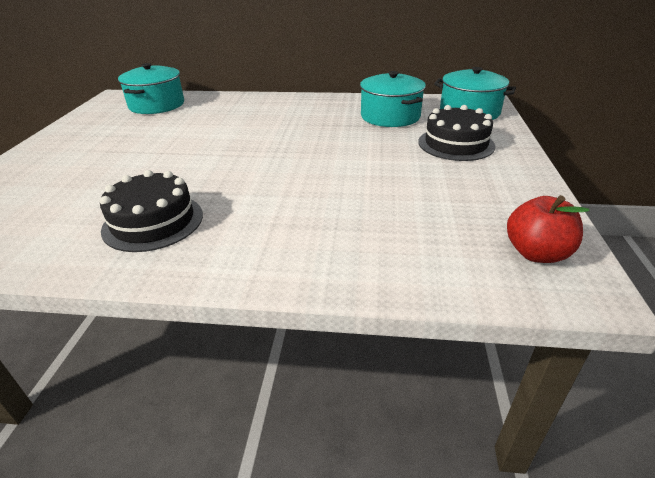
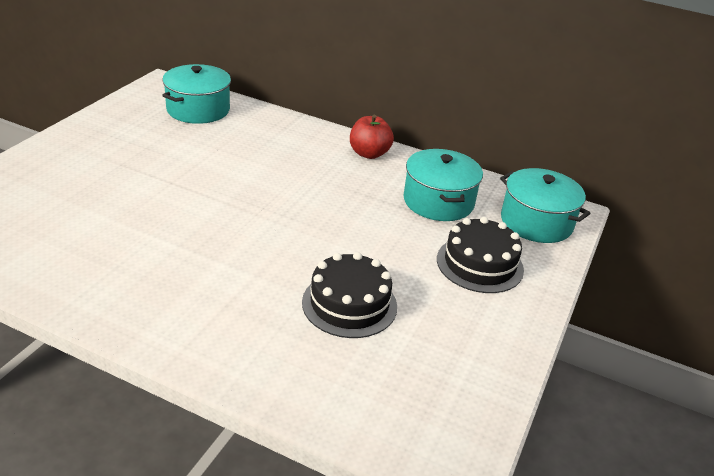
camera: 15 degrees right, 0 degrees up
(153, 222) = (124, 267): black cake -> black cake (349, 304)
(536, 253) = (444, 419): red apple -> red apple (369, 153)

